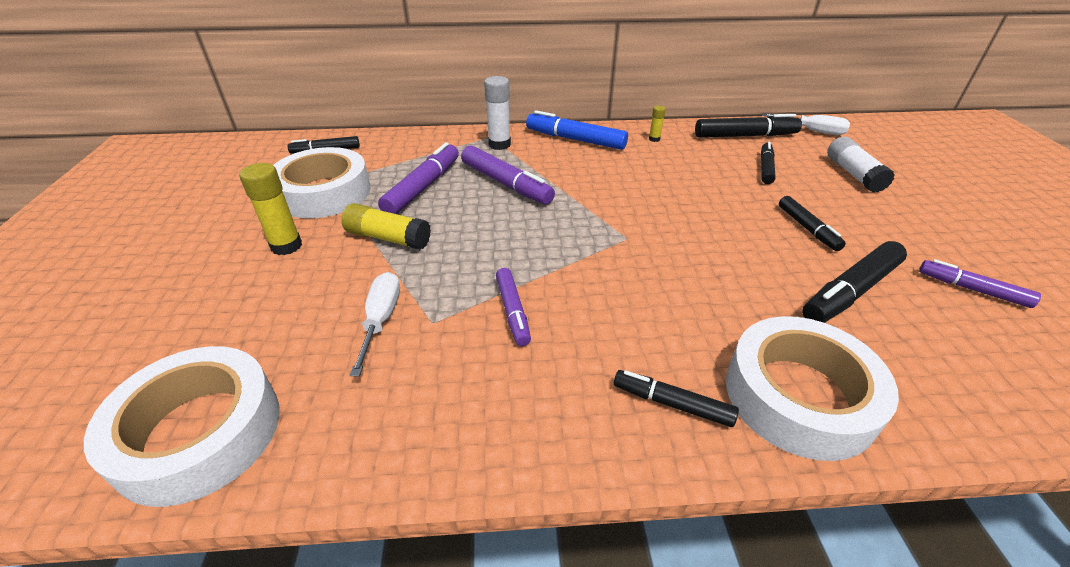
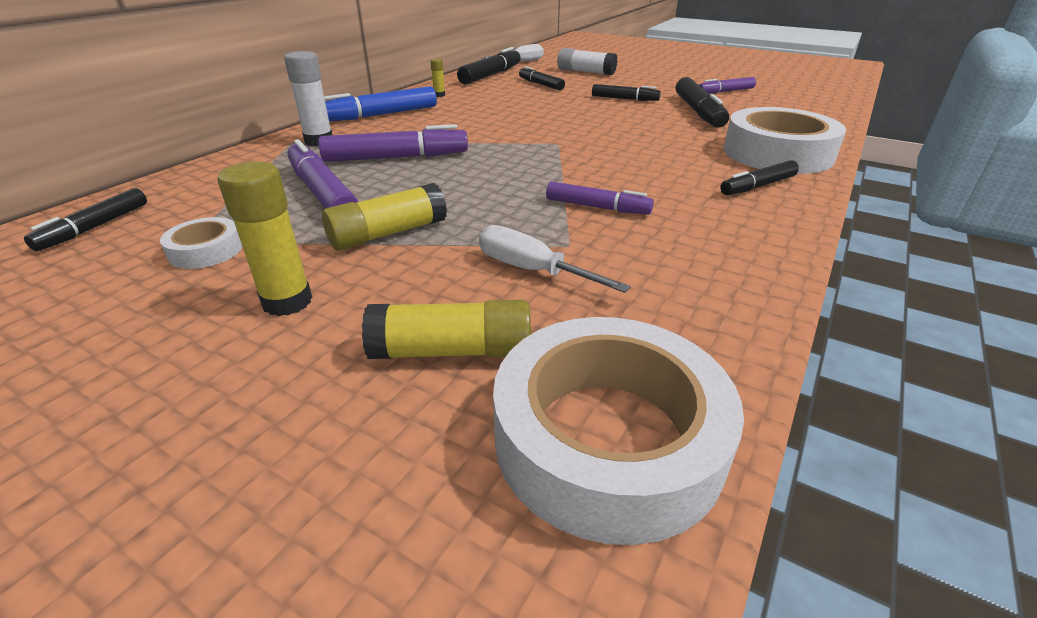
camera: 55 degrees left, 5 degrees down
(264, 329) = (452, 351): none -> yellow glue stick
(324, 193) = (206, 250): white tape -> white tape, size x0.47

